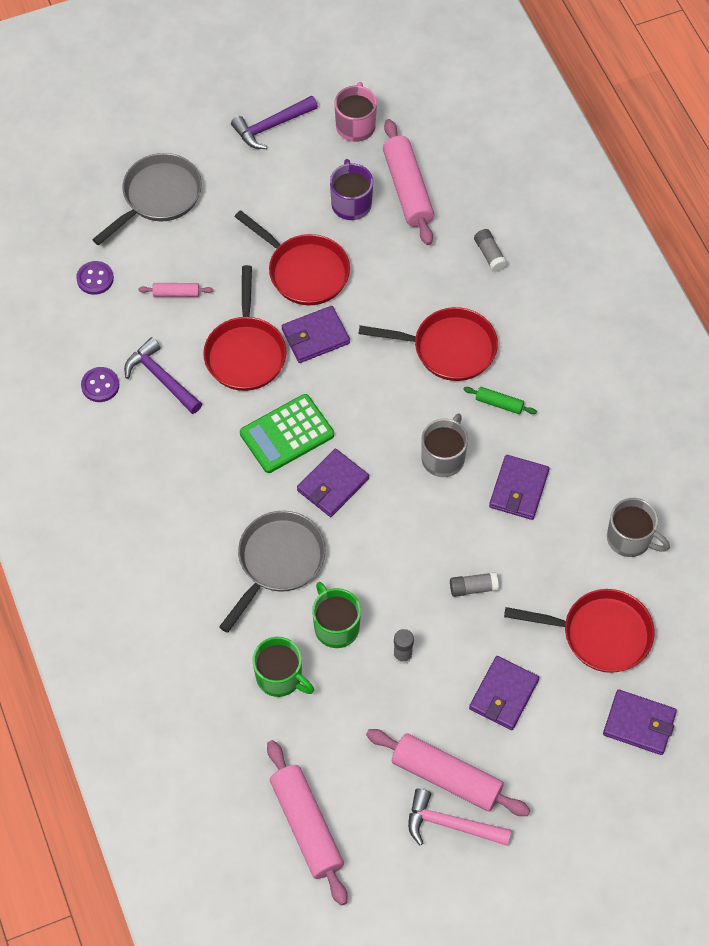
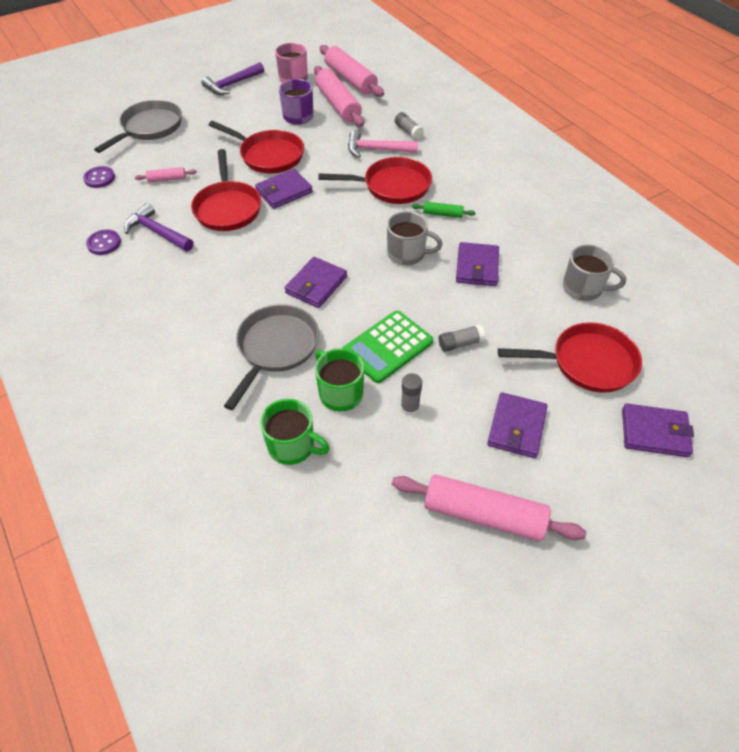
camera: 10 degrees left, 10 degrees down
(287, 434) = (270, 255): green calculator -> green calculator (387, 347)
(306, 826) = (345, 594): pink rolling pin -> pink rolling pin (350, 79)
(443, 457) = (407, 254): grey mug -> grey mug turned 90 degrees clockwise
(451, 824) = (502, 563): pink hammer -> pink hammer (377, 150)

